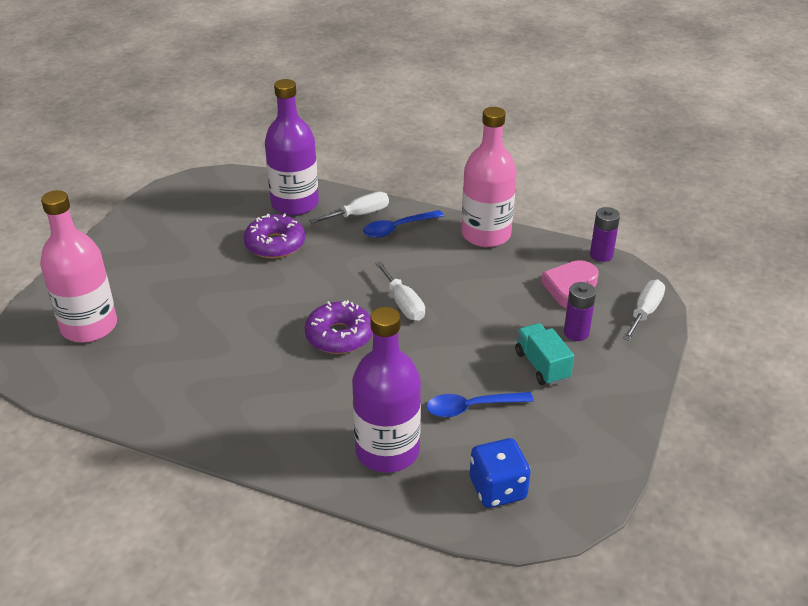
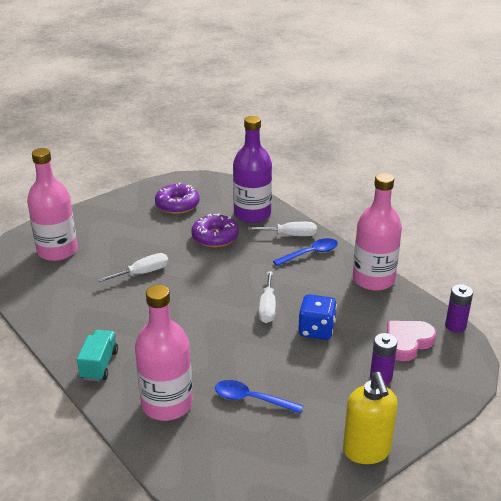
camera: 30 degrees right, 5 degrees down
(339, 336) = (204, 313): purple donut -> purple donut (177, 205)
(387, 451) = (167, 404): purple bottle -> pink bottle
(397, 228) = (310, 253): blue spoon -> blue spoon turned 150 degrees clockwise
(497, 489) = (219, 465): blue dice -> blue dice (316, 330)
(541, 366) = (331, 390): turquoise truck -> turquoise truck (99, 365)
(623, 411) = (366, 451): none -> yellow soap dispenser
(644, 312) = (453, 383): white screwdriver -> white screwdriver (142, 273)

